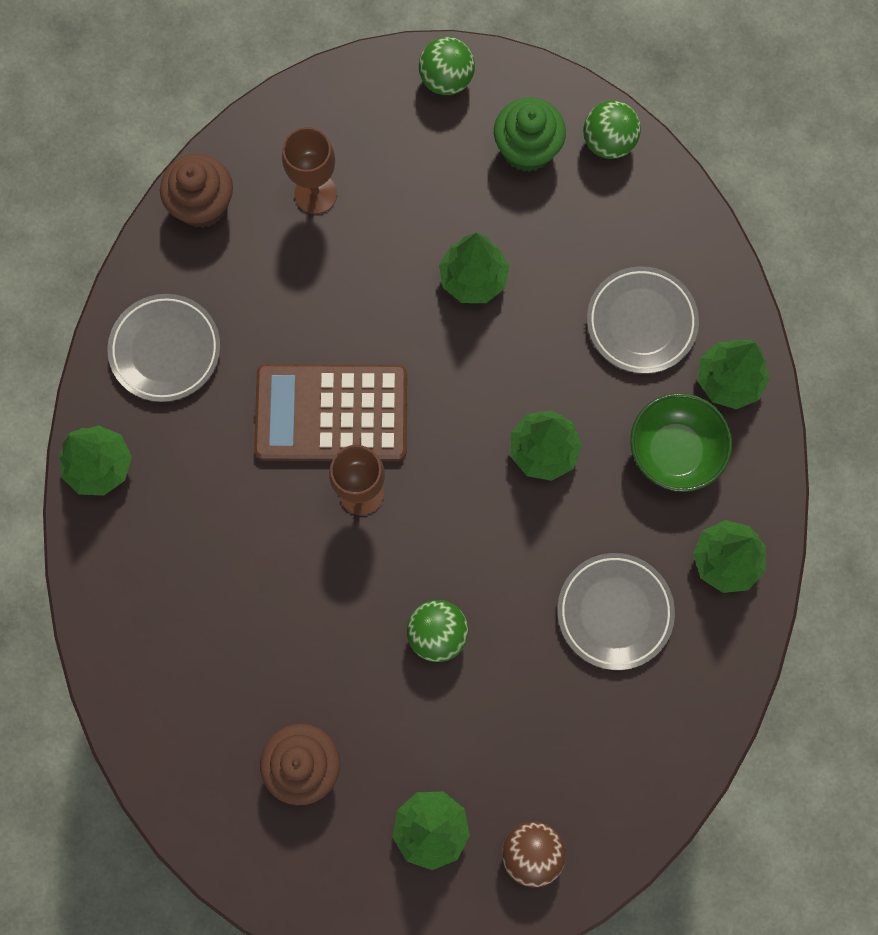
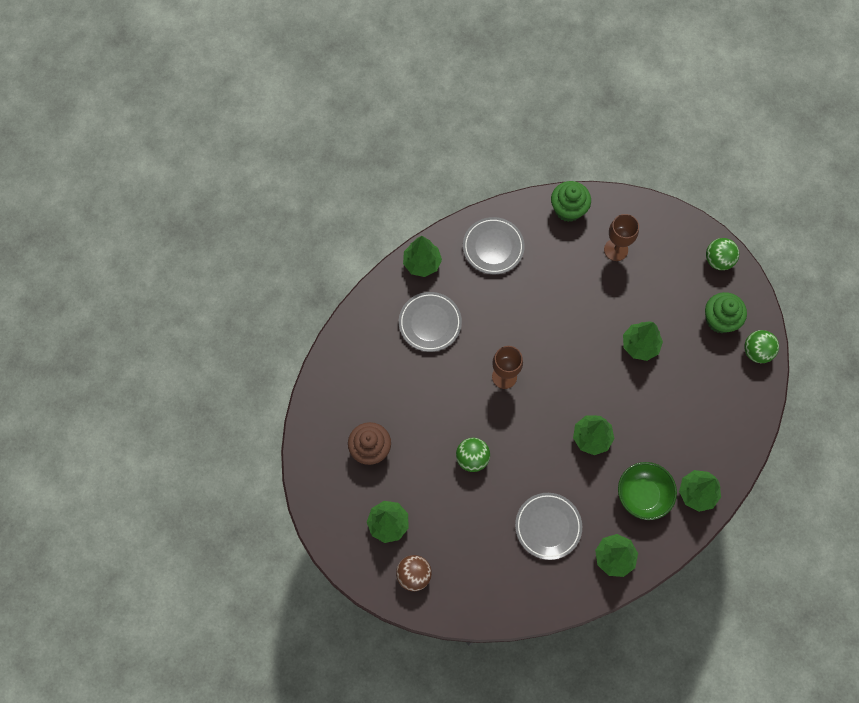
camera: 50 degrees right, 5 degrees down
(202, 204) = (568, 209): brown cupcake -> green cupcake
(331, 414) = (527, 336): brown calculator -> none
(641, 322) = (688, 433): grey plate -> grey plate (430, 323)

